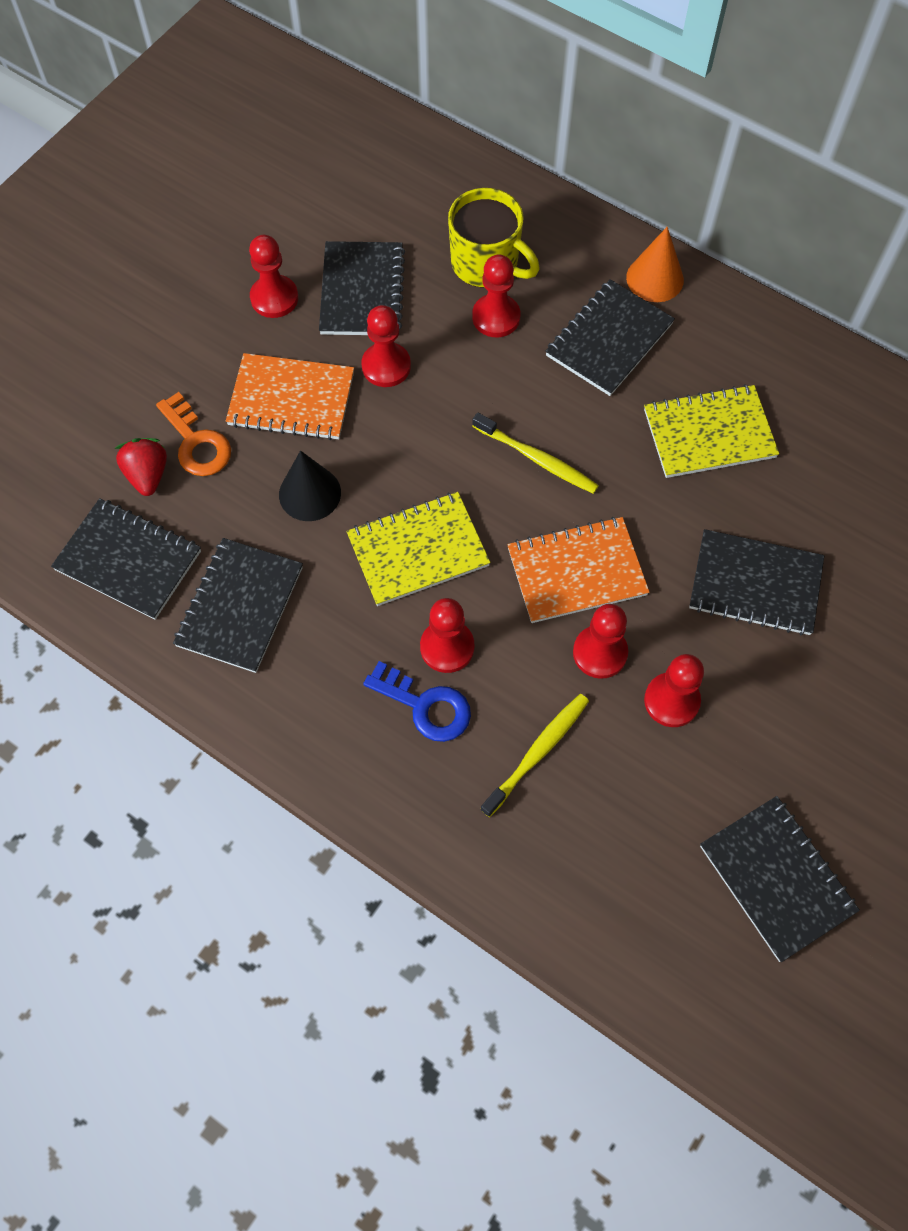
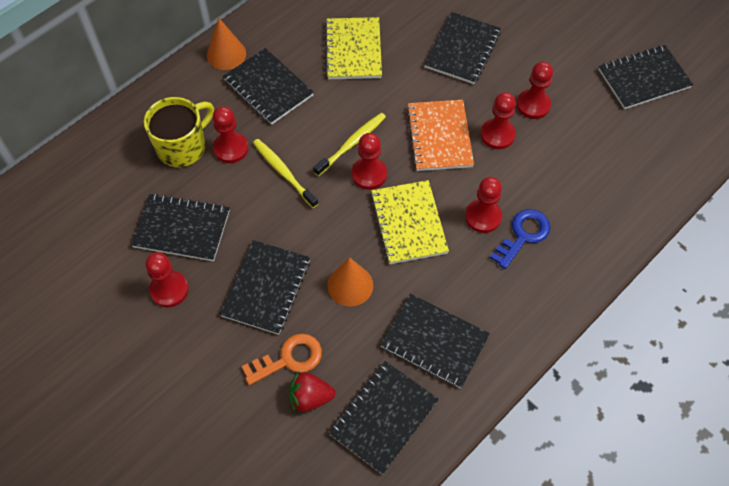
camera: 80 degrees left, 5 degrees down
(291, 399) = (266, 288): orange notebook -> black notebook
(310, 493) = (350, 285): black cone -> orange cone
(386, 366) = (253, 222): red pawn -> red pawn (369, 174)
(538, 752) = (560, 178): yellow toothbrush -> yellow toothbrush (283, 172)

